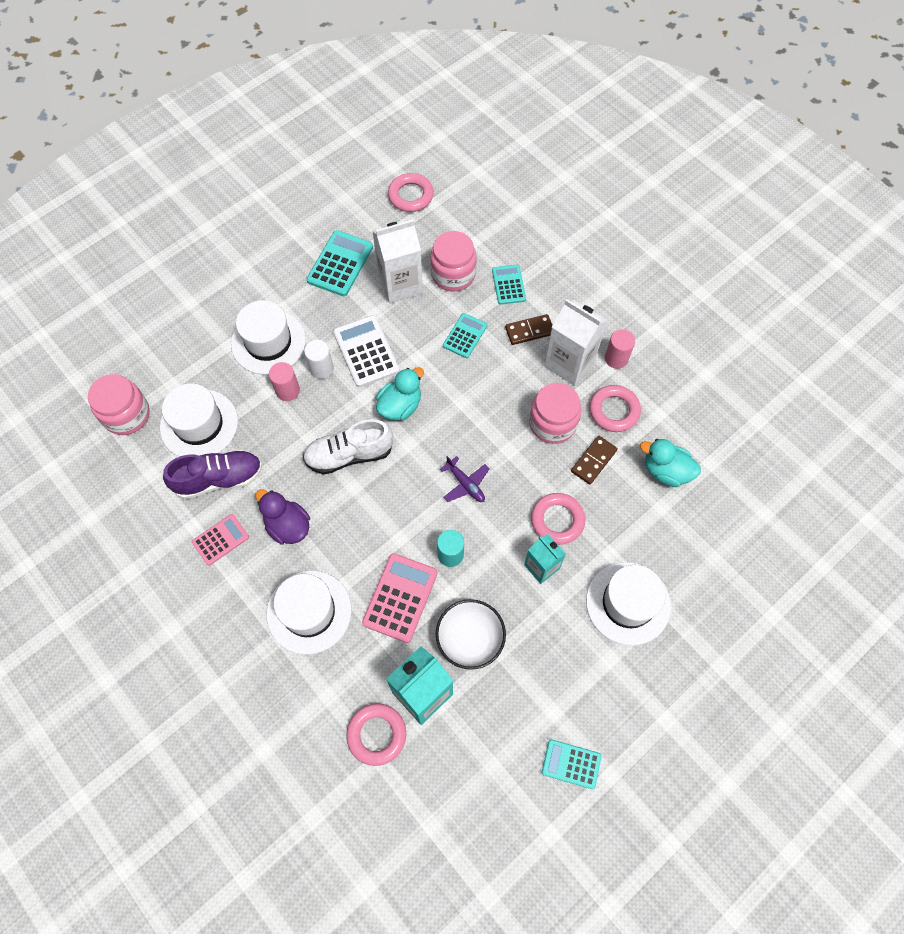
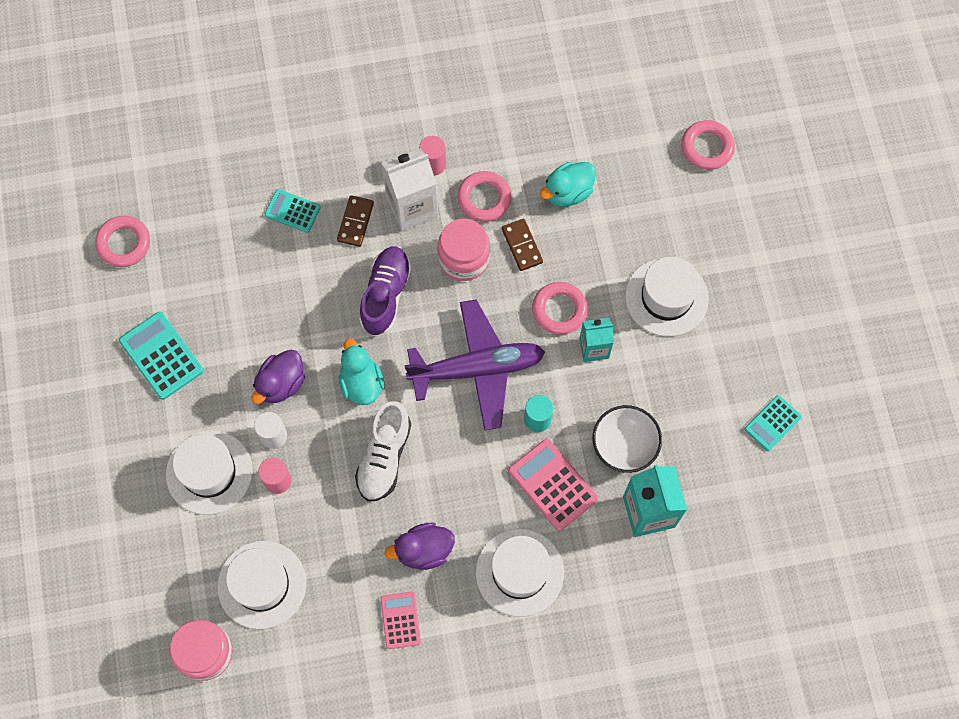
camera: 60 degrees left, 5 degrees up
(219, 479) = (335, 592): purple shoe -> purple shoe (386, 295)
(366, 351) = (281, 384): white calculator -> purple duck
(376, 735) = (663, 569): pink ring -> pink ring (707, 147)
(400, 285) = (225, 311): white carton -> none
(453, 274) = (246, 255): pink jar -> none
(465, 336) = (323, 283): turquoise calculator -> none
(465, 484) = (478, 368): purple plane -> purple plane, size x2.32

